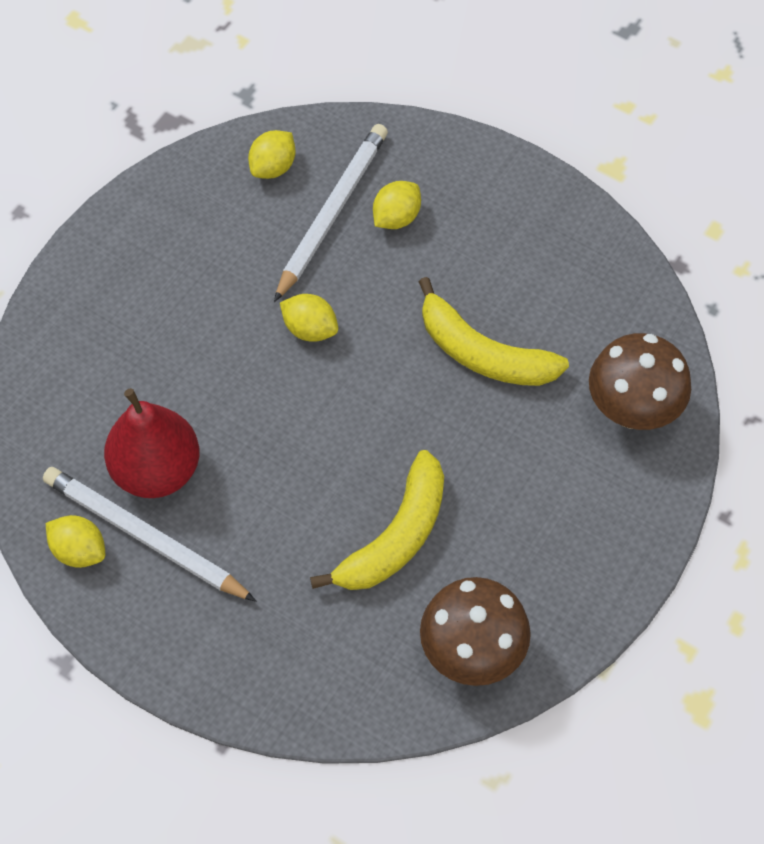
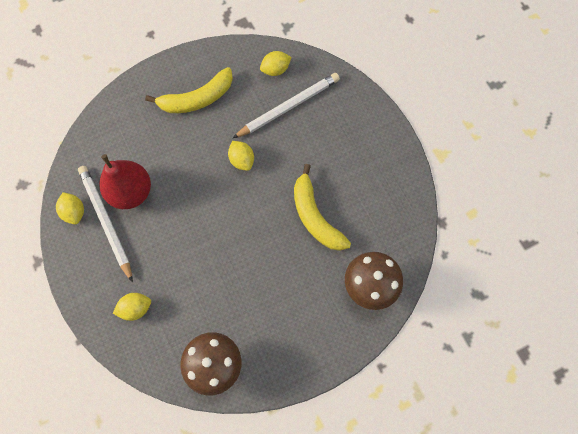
camera: 30 degrees right, 10 degrees up
(395, 536) = (216, 286): yellow banana -> yellow banana (197, 99)
(396, 217) = (317, 125): yellow lemon -> yellow lemon (136, 308)

